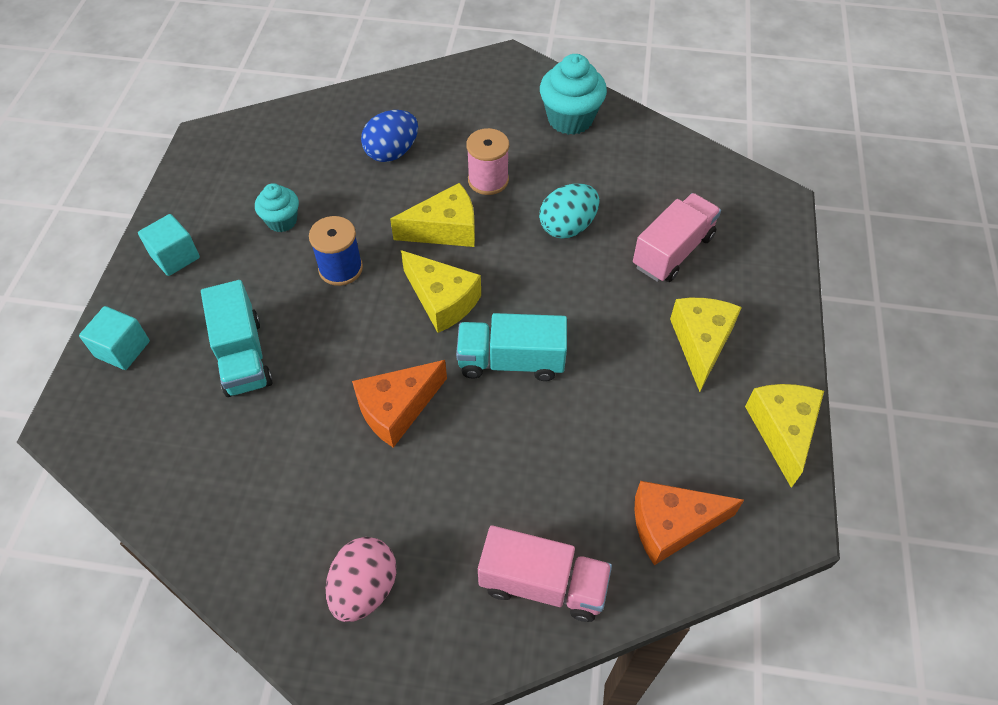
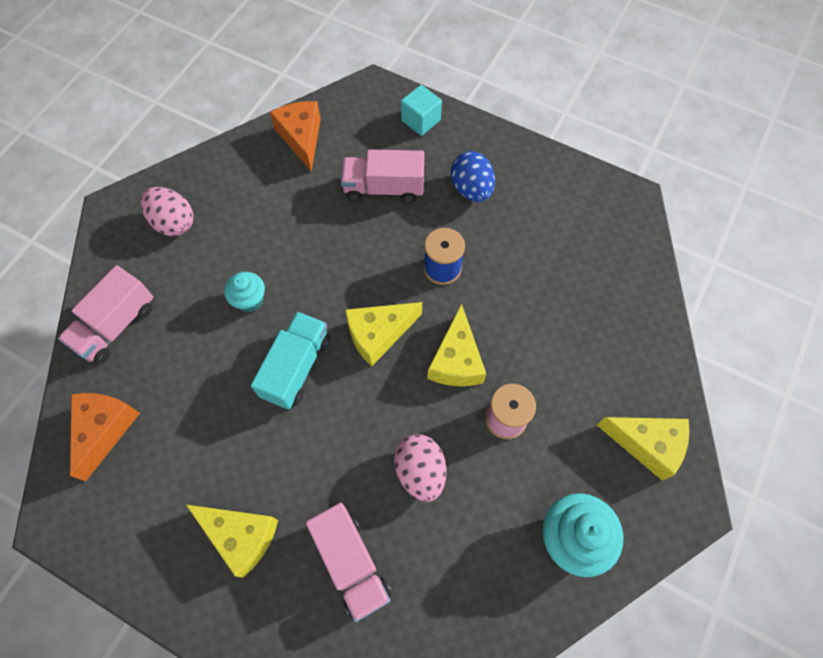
camera: 110 degrees right, 10 degrees up
(175, 257) = (497, 160): turquoise cube -> none
(243, 356) = (384, 188): turquoise truck -> pink truck
(282, 221) = (511, 237): turquoise cupcake -> turquoise cupcake (249, 300)
(392, 152) = (570, 343): blue egg -> blue egg (471, 189)
(397, 409) = (292, 274): orange cheese -> orange cheese (301, 138)
(567, 227) = (420, 471): turquoise egg -> pink egg
(782, 431) = (127, 562): yellow cheese -> yellow cheese (646, 444)

